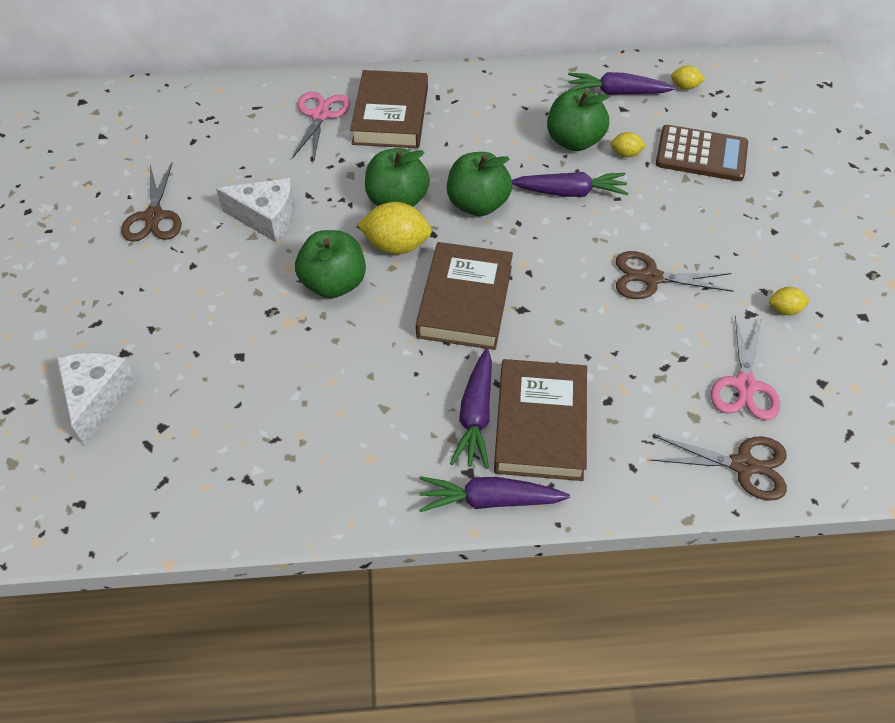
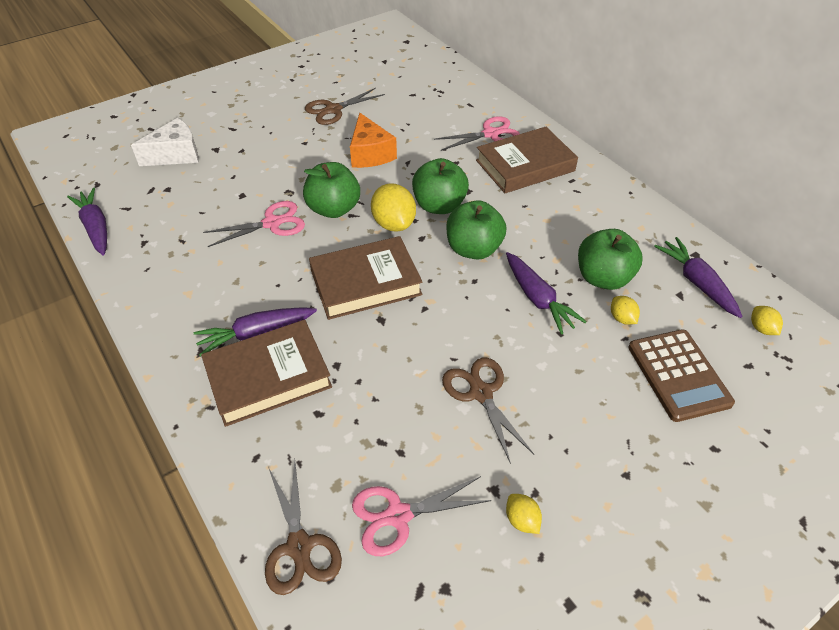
camera: 60 degrees right, 5 degrees down
(266, 218) = (370, 154): white cheese -> orange cheese
(314, 344) = (272, 223): none -> pink scissors
(489, 500) = (180, 373): purple carrot -> purple carrot (96, 227)

